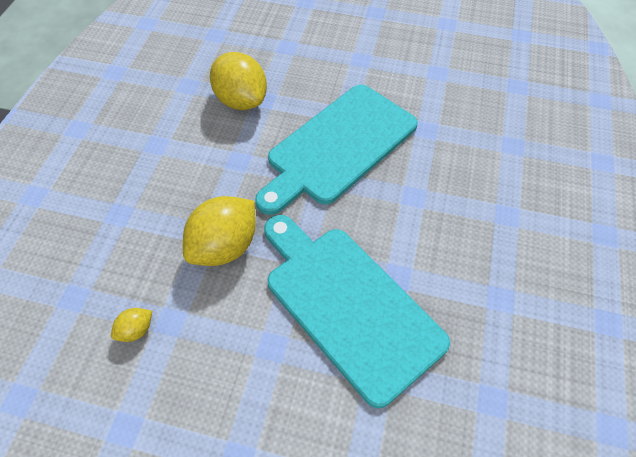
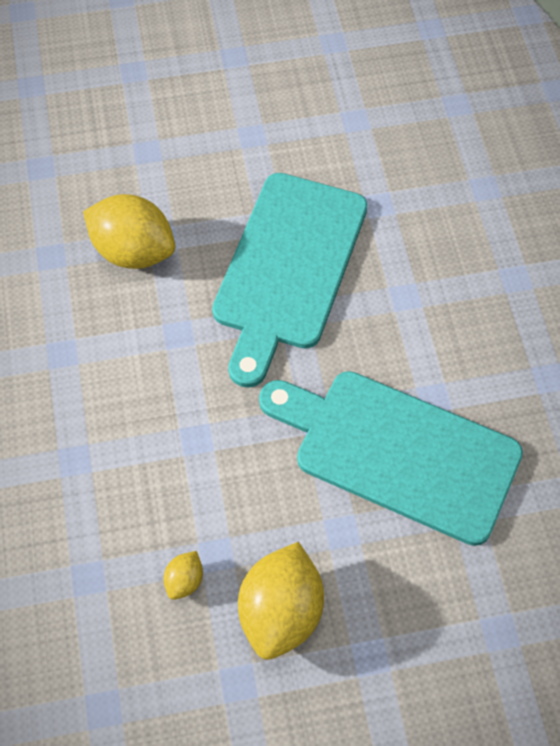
camera: 25 degrees left, 5 degrees up
(224, 247) = (226, 445): yellow lemon -> yellow lemon (281, 612)

